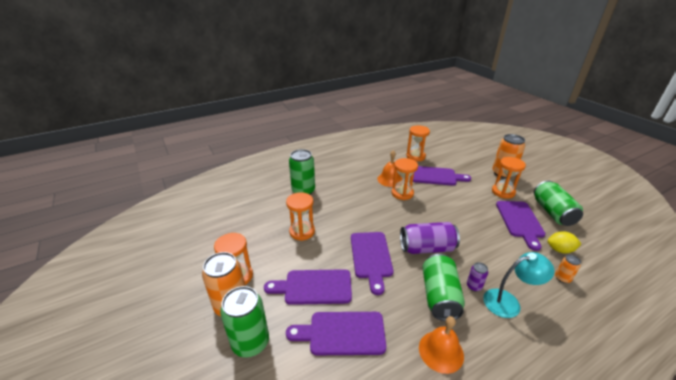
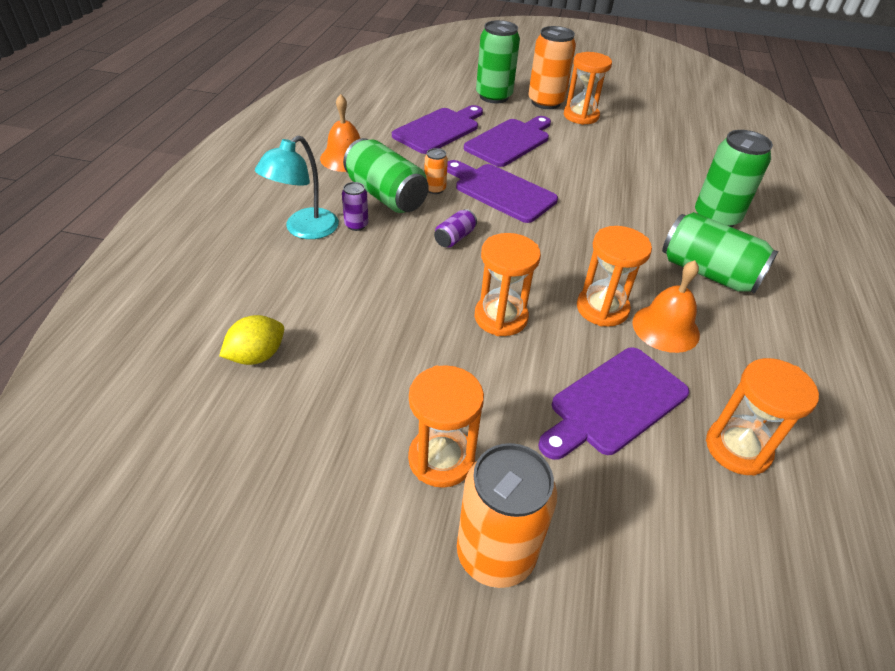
camera: 130 degrees right, 10 degrees up
(302, 232) = (610, 173): orange hourglass -> orange hourglass (501, 317)
(427, 248) = (455, 238): purple can -> purple can, size x0.48
(520, 221) = (355, 383): purple cutting board -> none
(552, 212) = (298, 462): green can -> green can (708, 273)
(562, 278) = (241, 301): orange can -> orange can (435, 189)

